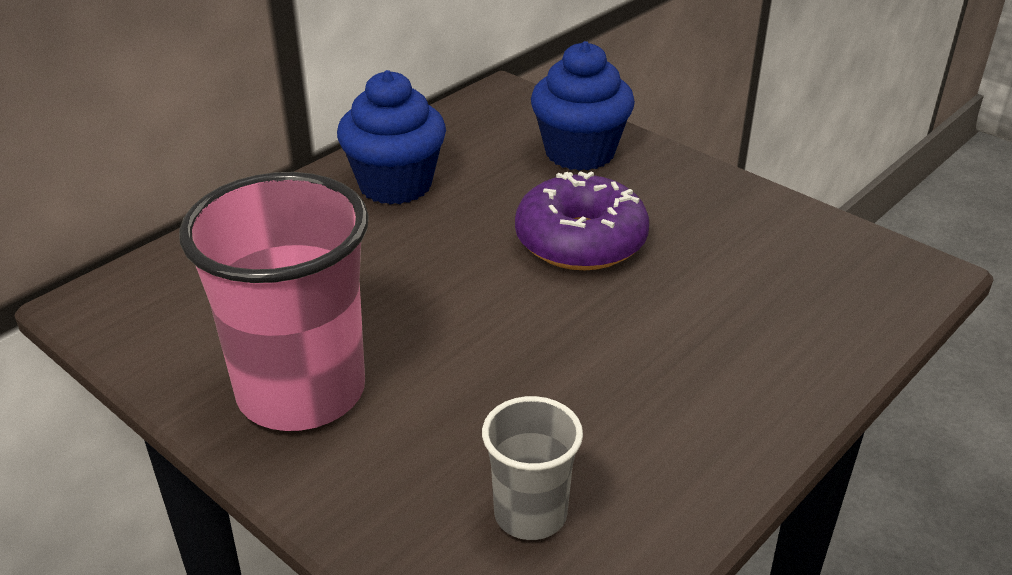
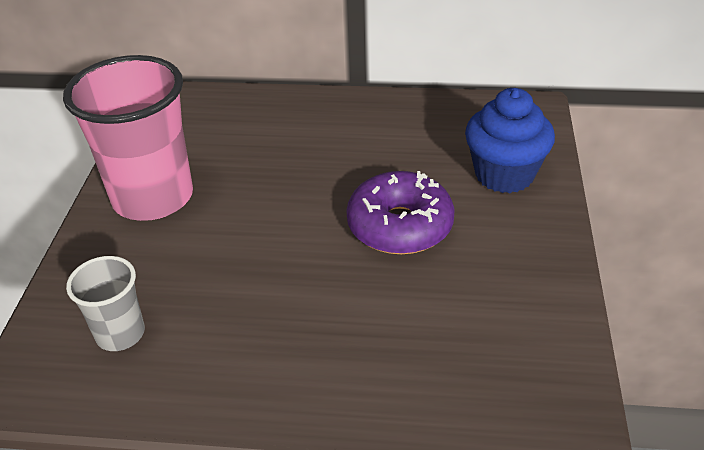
camera: 55 degrees right, 5 degrees up
(395, 185) = (371, 125): blue cupcake -> none

